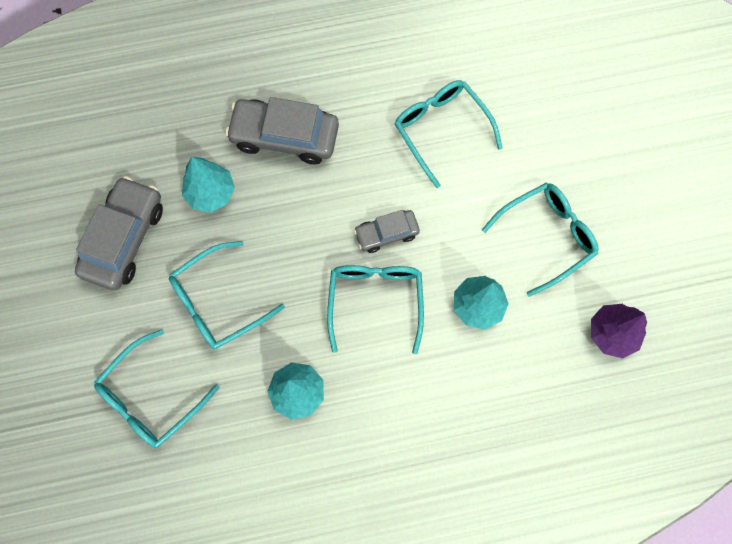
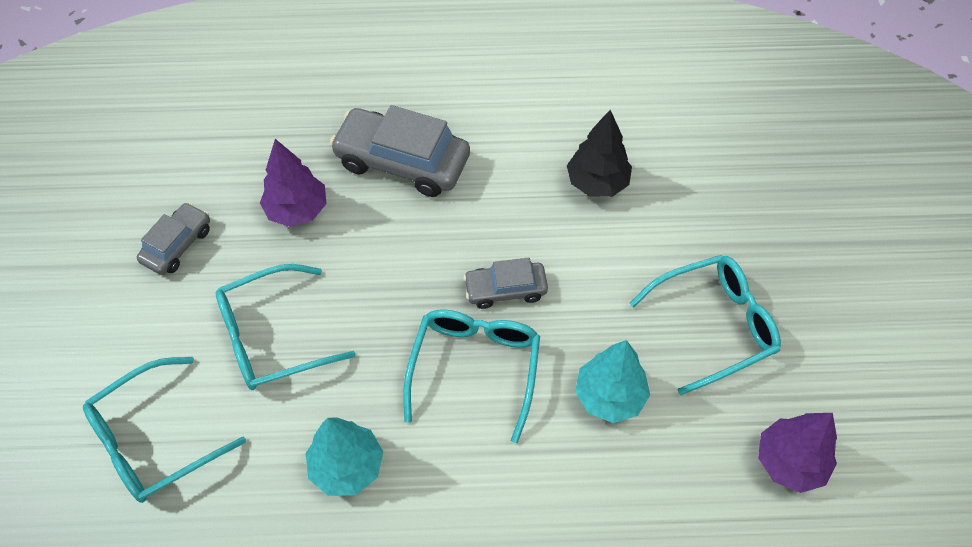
camera: 10 degrees right, 15 degrees down
(124, 238) = (177, 245): grey car -> grey car, size x0.57
(211, 193) = (297, 210): turquoise tree -> purple tree
(441, 130) = (597, 183): turquoise glasses -> black tree

